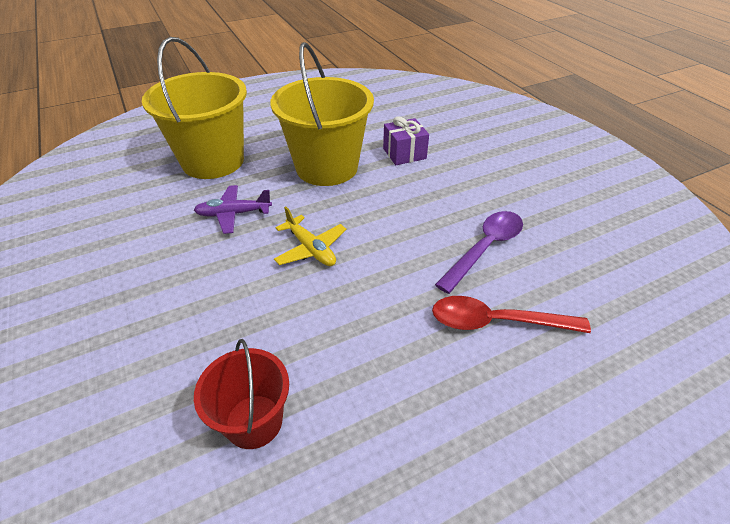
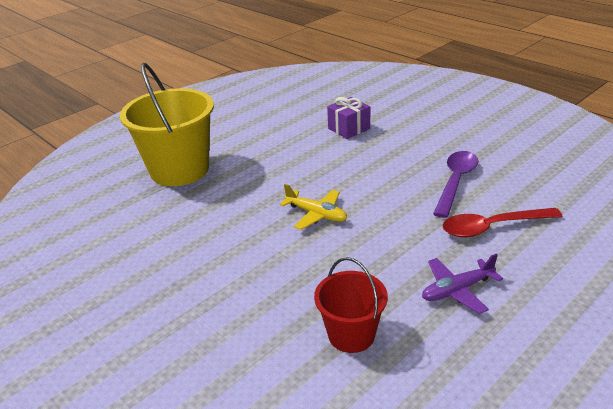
camera: 15 degrees left, 10 degrees down
(233, 214) = (230, 205): purple plane -> purple plane (457, 290)
(327, 167) = (288, 153): yellow bucket -> none

